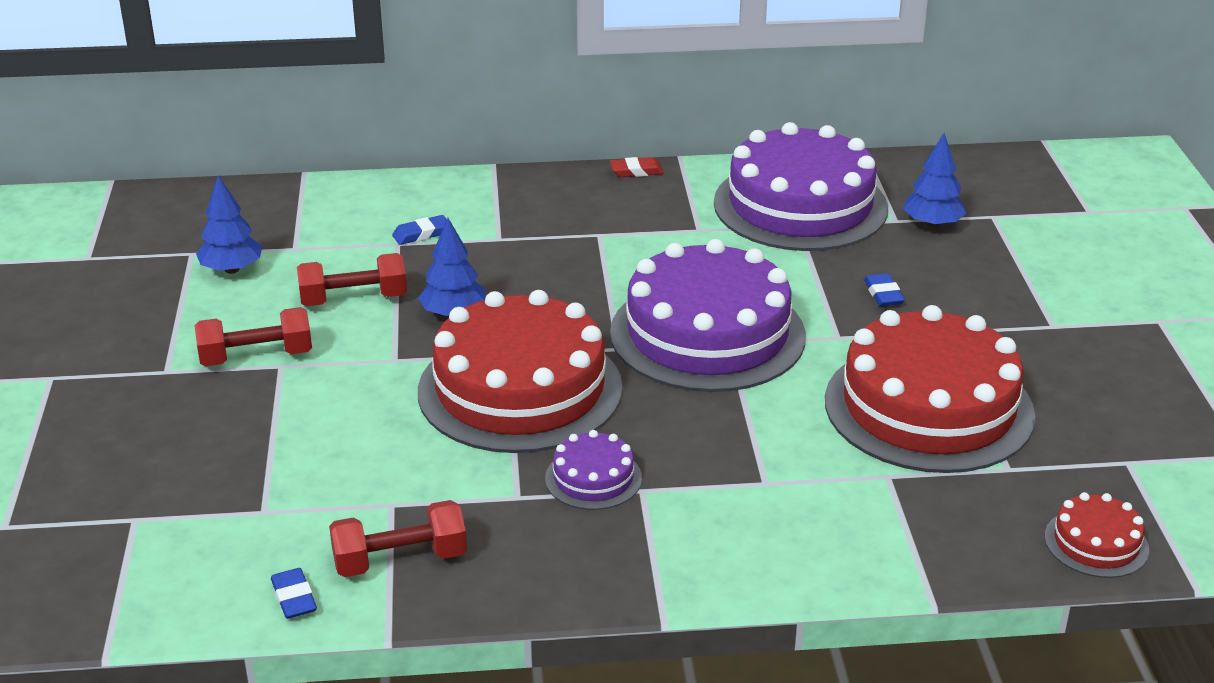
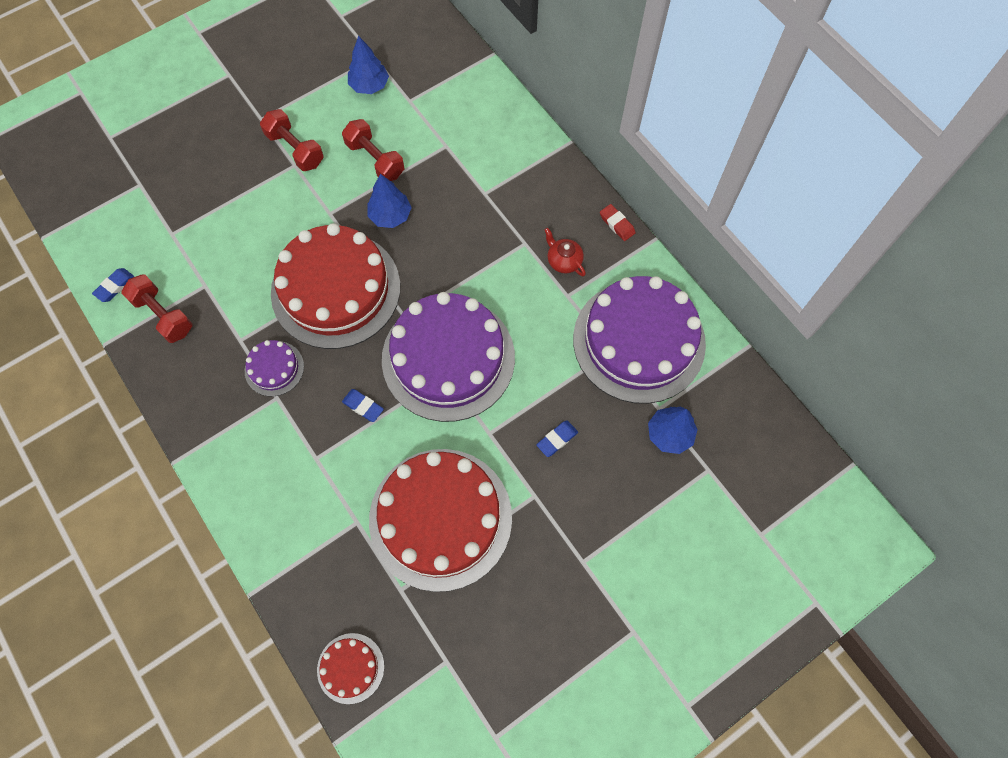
camera: 60 degrees right, 35 degrees up
(421, 234) = (464, 152): blue eraser -> blue eraser (363, 406)
(650, 217) = (563, 261): none -> red teapot

